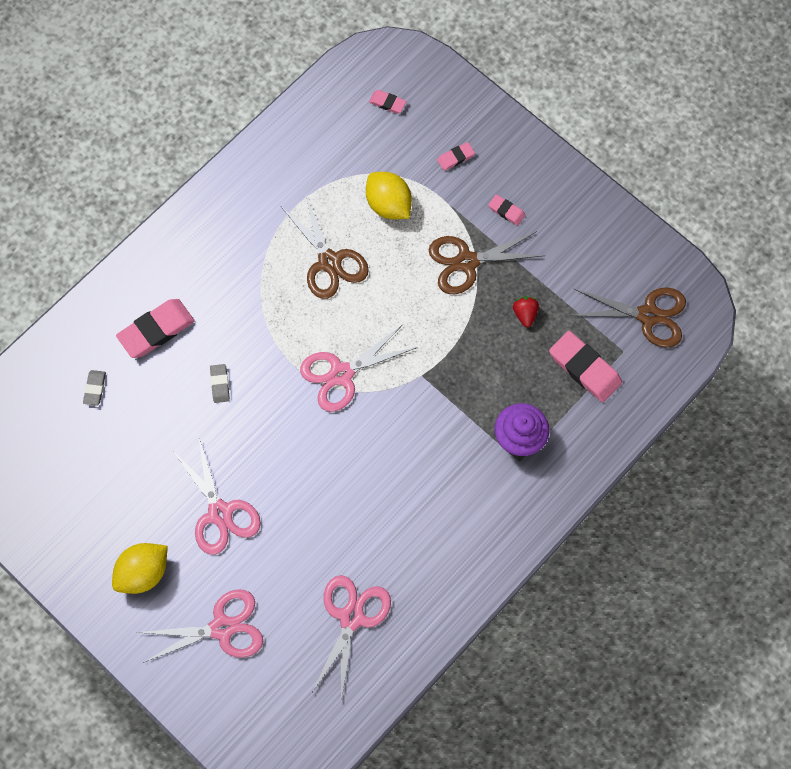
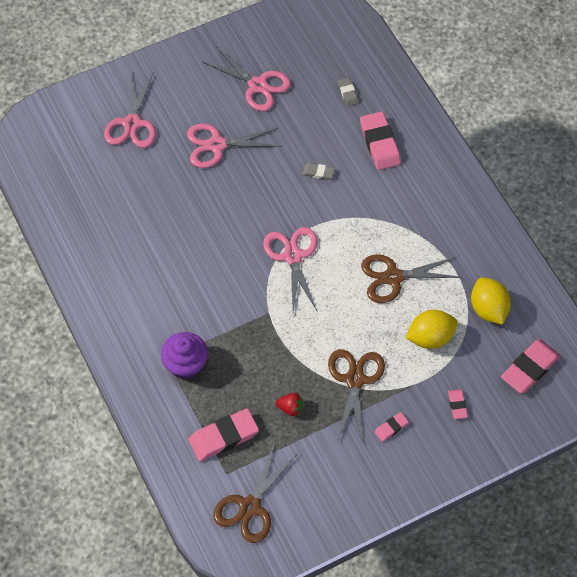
camera: 110 degrees right, 10 degrees down
(95, 388) = (348, 93): grey eraser -> grey eraser turned 45 degrees clockwise
(143, 572) = (194, 88): yellow lemon -> yellow lemon (488, 309)
(352, 617) = (100, 205): pink scissors -> pink scissors (257, 85)
(387, 103) = (530, 368): pink eraser -> pink eraser, size x1.98

